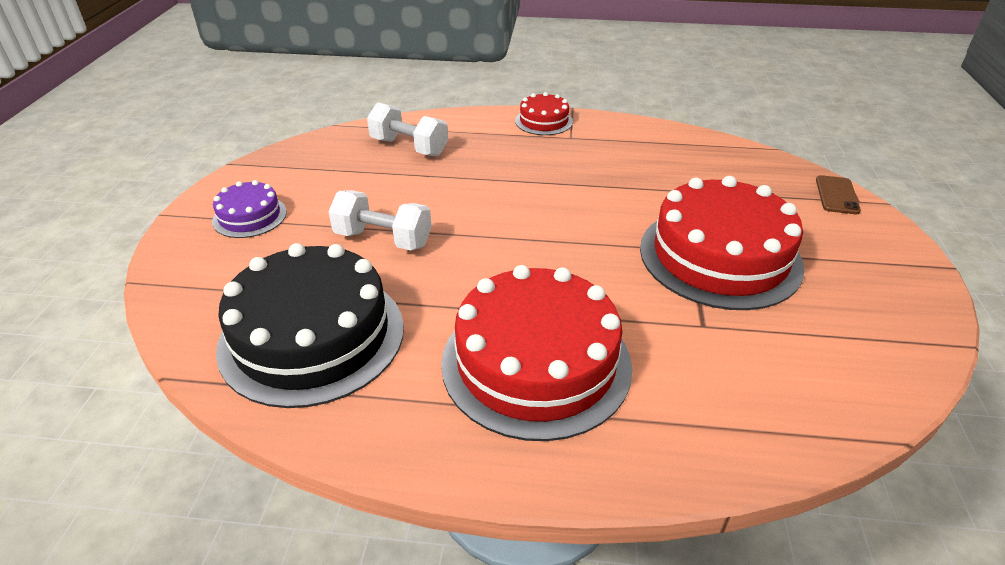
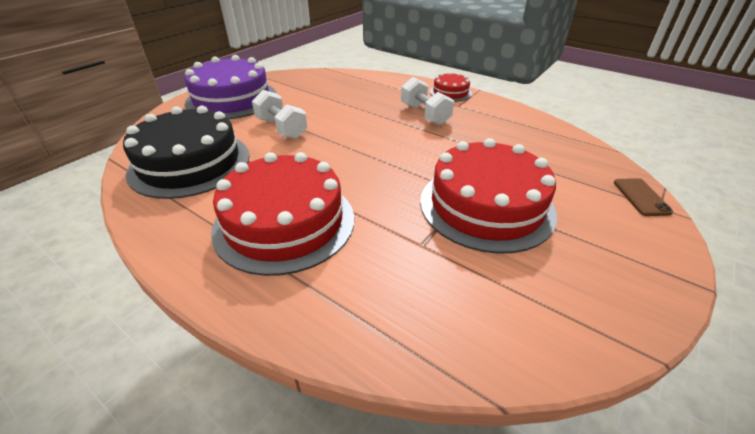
camera: 30 degrees right, 0 degrees up
(249, 216) = (232, 99): purple cake -> purple cake, size x2.06
(409, 147) = (351, 87): white dumbbell -> white dumbbell (425, 114)
(837, 195) = (641, 197): brown phone -> brown phone turned 45 degrees counterclockwise

